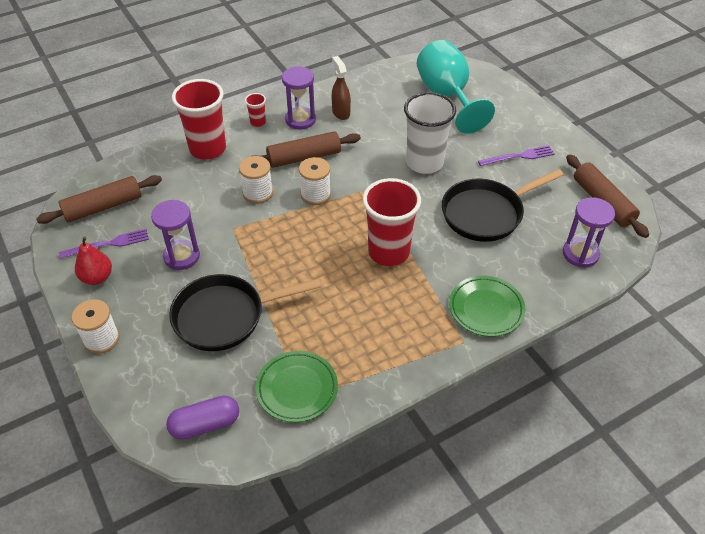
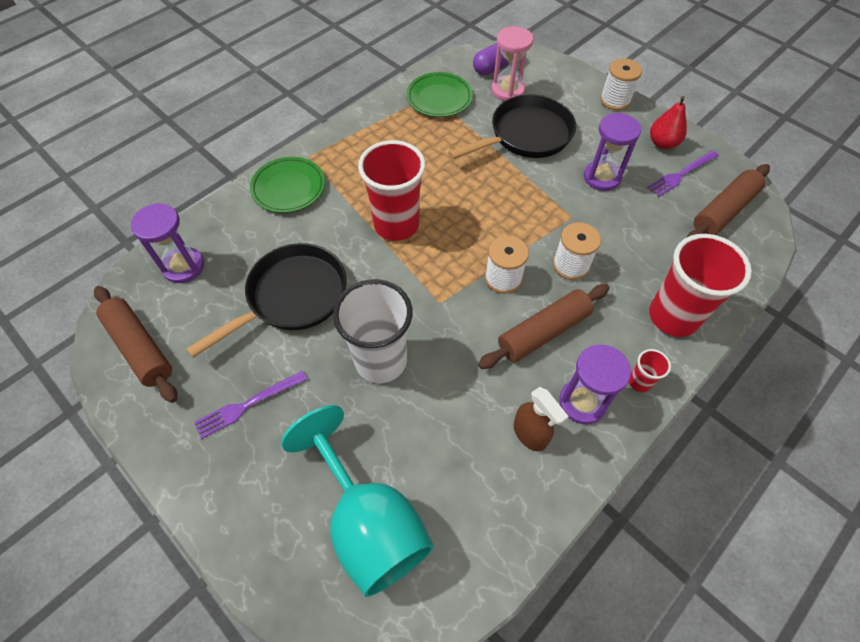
camera: 165 degrees right, 10 degrees up
(211, 382) = (507, 90): none -> pink hourglass

